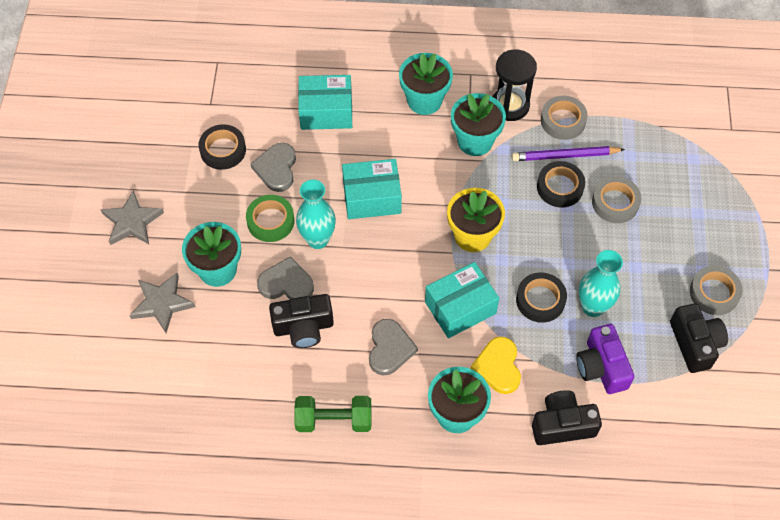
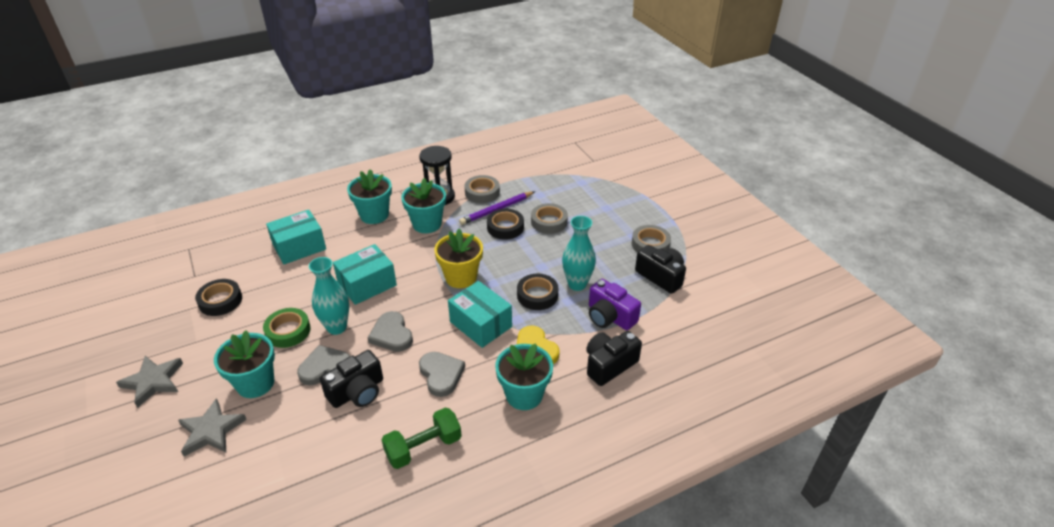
camera: 30 degrees left, 20 degrees down
(276, 169) = (275, 295): grey heart -> grey heart (392, 334)
(460, 307) = (480, 324): turquoise box -> turquoise box turned 75 degrees counterclockwise

